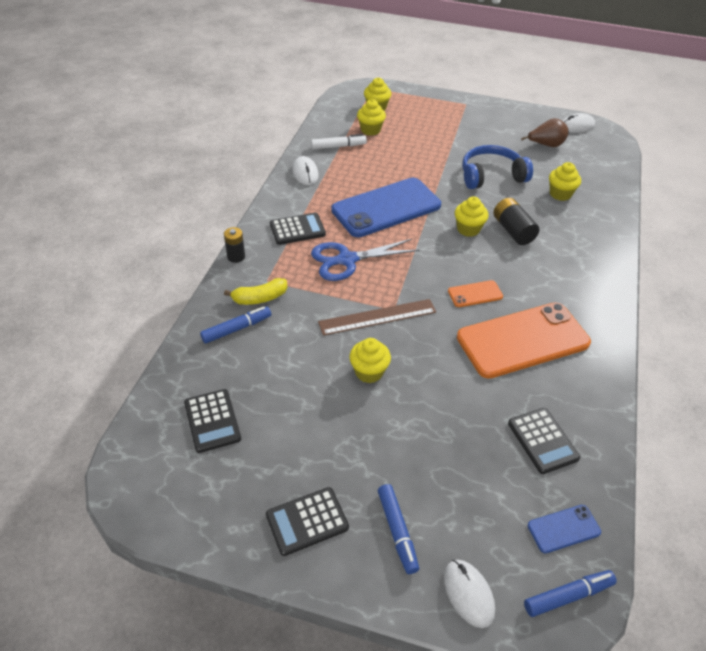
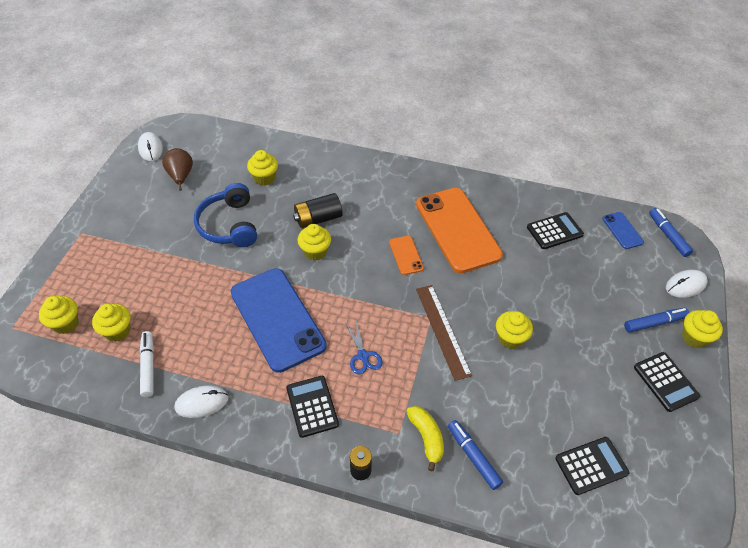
camera: 90 degrees left, 5 degrees up
(347, 260) = (363, 356): blue scissors -> blue scissors, size x0.56
(375, 578) = (694, 337): none -> yellow cupcake

